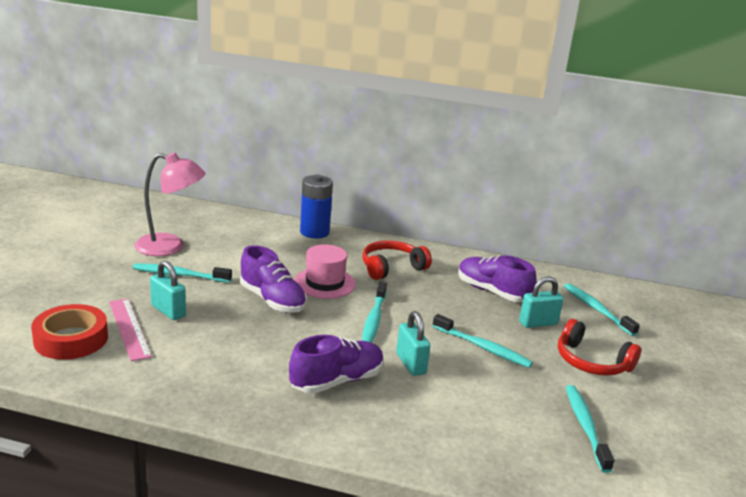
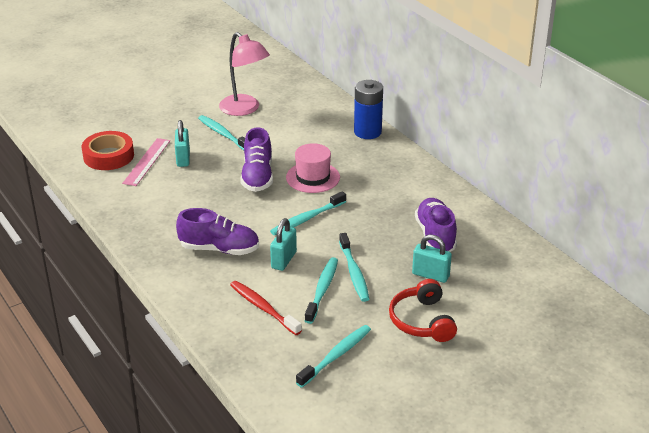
camera: 45 degrees right, 10 degrees up
(391, 268) = (383, 184): red headphones -> none
(462, 416) = (263, 308): none -> red toothbrush
(596, 309) = (504, 287): turquoise toothbrush -> turquoise toothbrush (322, 290)

